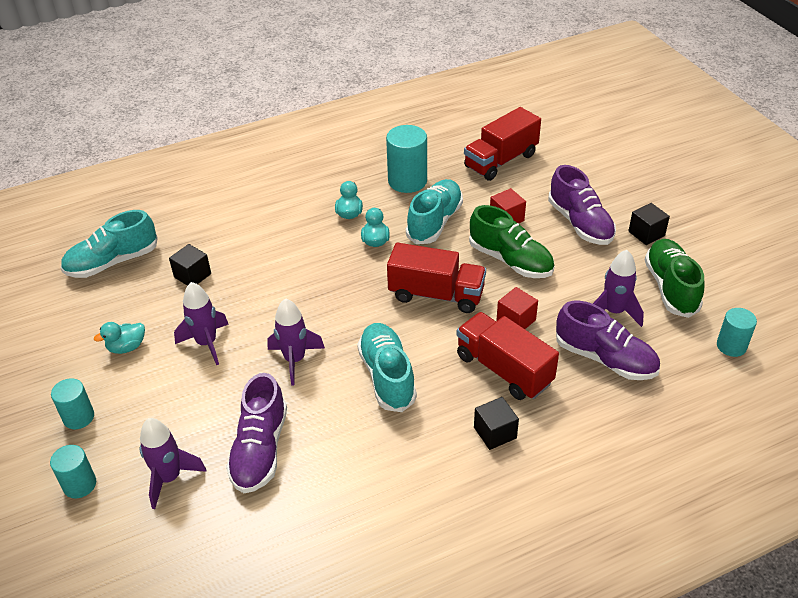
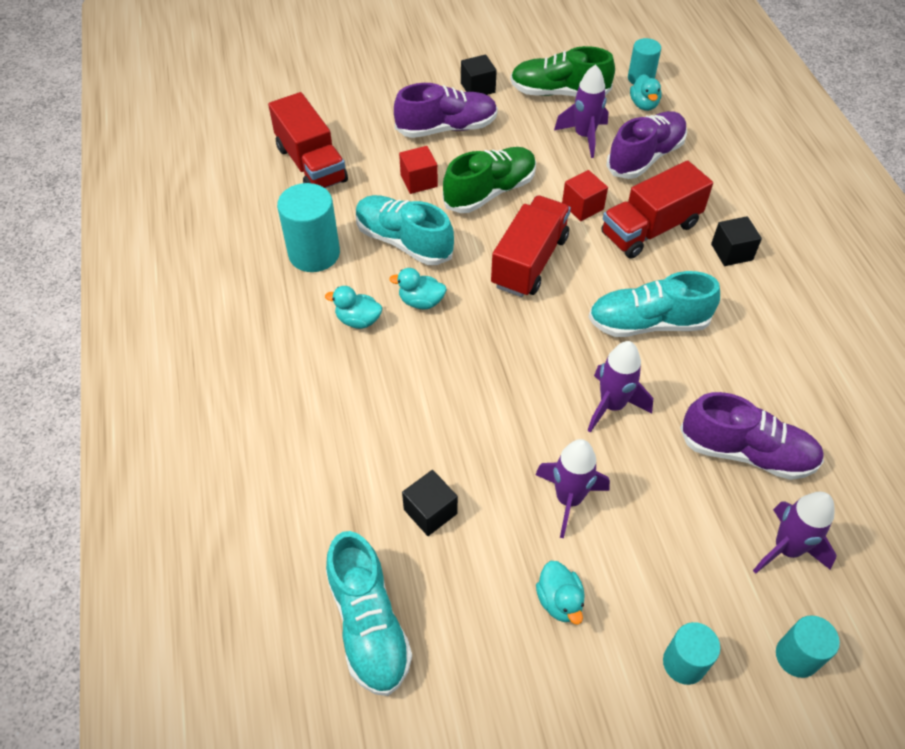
camera: 80 degrees left, 10 degrees up
(688, 352) = (644, 104): none -> turquoise duck

